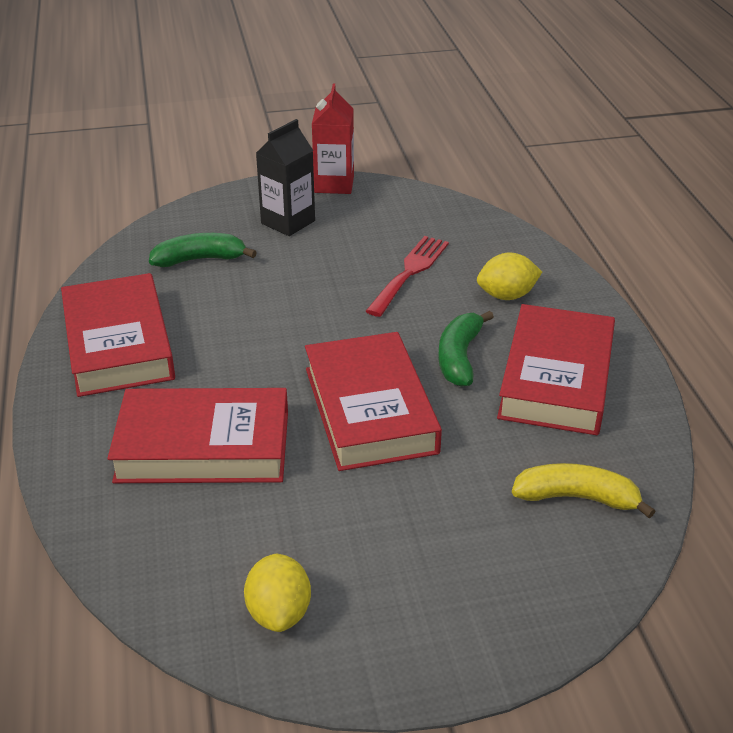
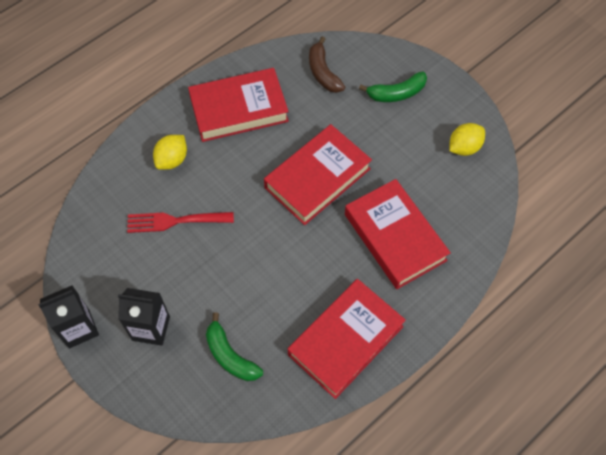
camera: 120 degrees left, 25 degrees up
(334, 184) = (79, 328): red carton -> black carton
(459, 357) = (247, 158): green banana -> green banana (396, 93)
(507, 296) = (172, 160): yellow lemon -> yellow lemon turned 75 degrees clockwise
(576, 498) = (323, 72): yellow banana -> brown banana

